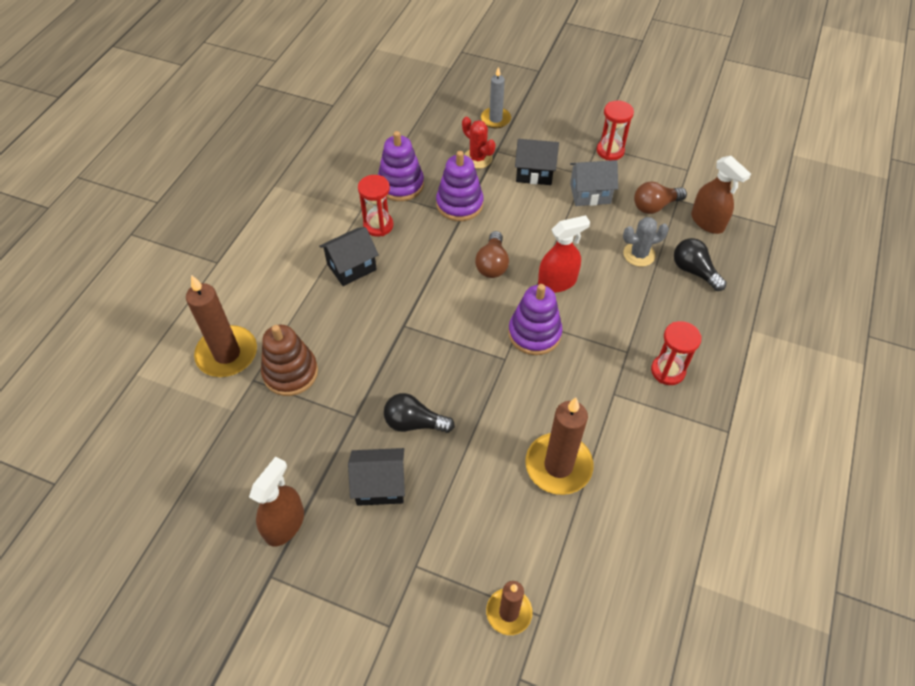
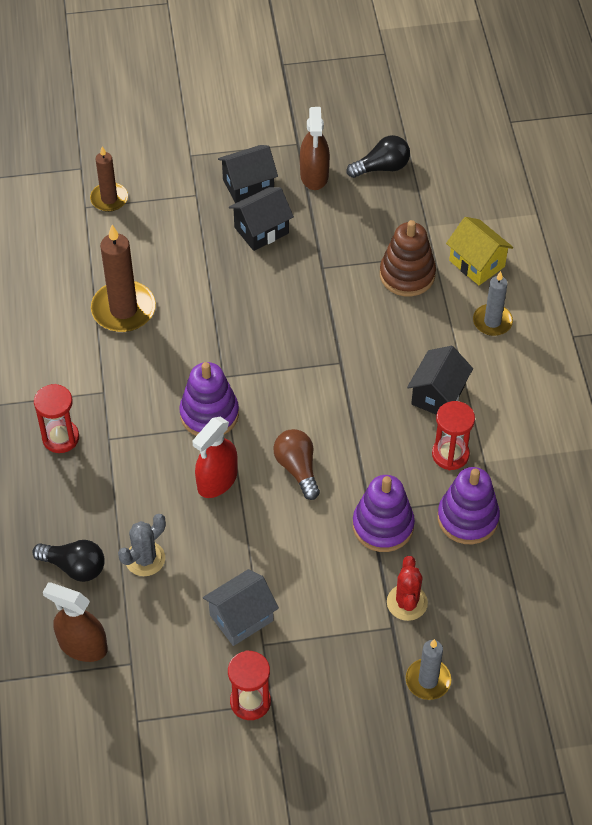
camera: 150 degrees right, 0 degrees up
(227, 354) = (477, 263): brown candle -> yellow house
(262, 301) = (492, 322): none -> grey candle
(414, 423) = (267, 286): black light bulb -> black light bulb (382, 167)
(477, 158) = (407, 602): red cactus -> red cactus turned 75 degrees clockwise
(534, 173) = (325, 616): black house -> black house (248, 186)
(654, 206) = (155, 638): brown light bulb -> none

